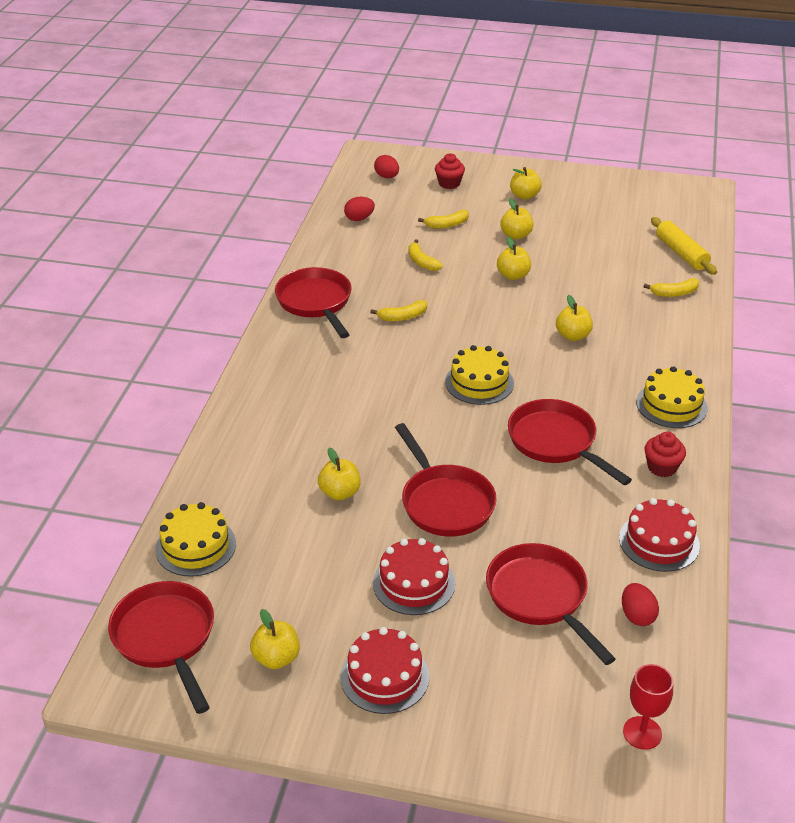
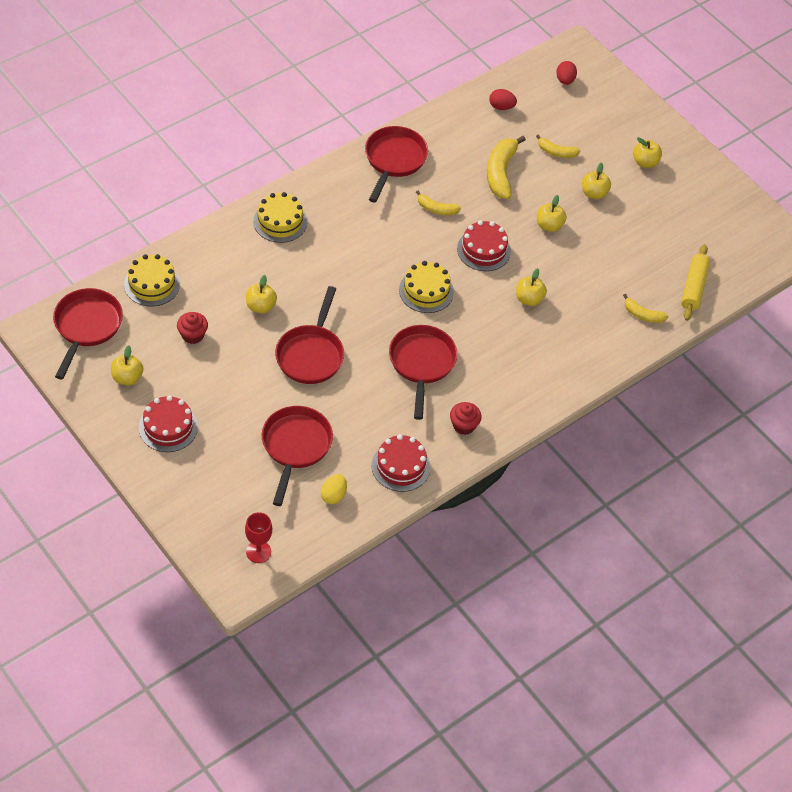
camera: 35 degrees right, 15 degrees up
(414, 583) = (239, 389): red cake -> red cake (483, 250)
(422, 262) = (501, 173): yellow banana -> yellow banana, size x1.77
(449, 183) = (603, 115): red cupcake -> red cupcake (192, 335)
(637, 616) = (333, 495): red egg -> yellow egg
(671, 405) = (526, 391): yellow cake -> yellow cake (280, 221)

